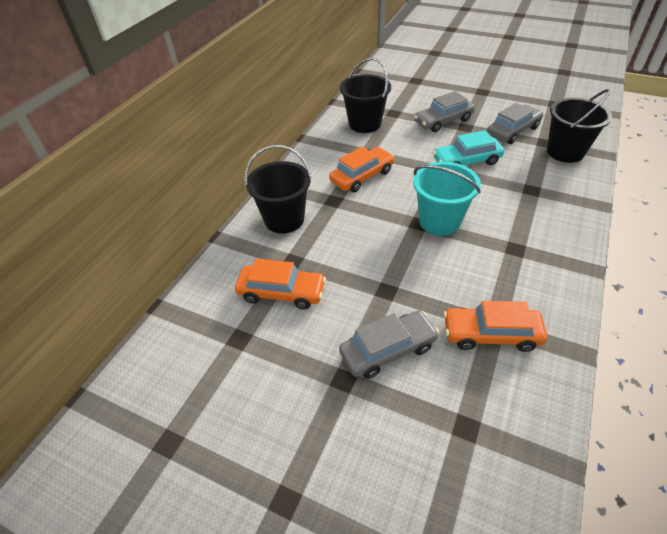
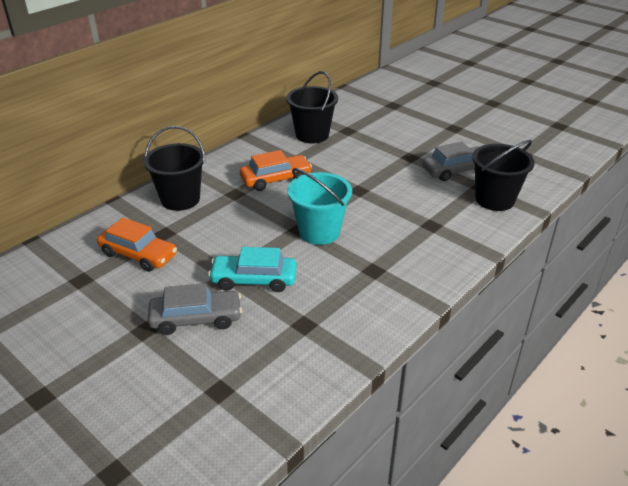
camera: 15 degrees right, 10 degrees down
(443, 121) = (391, 147): grey car -> none
(466, 161) = (386, 187): turquoise car -> turquoise car (254, 280)
(491, 334) = (295, 330): orange car -> none

